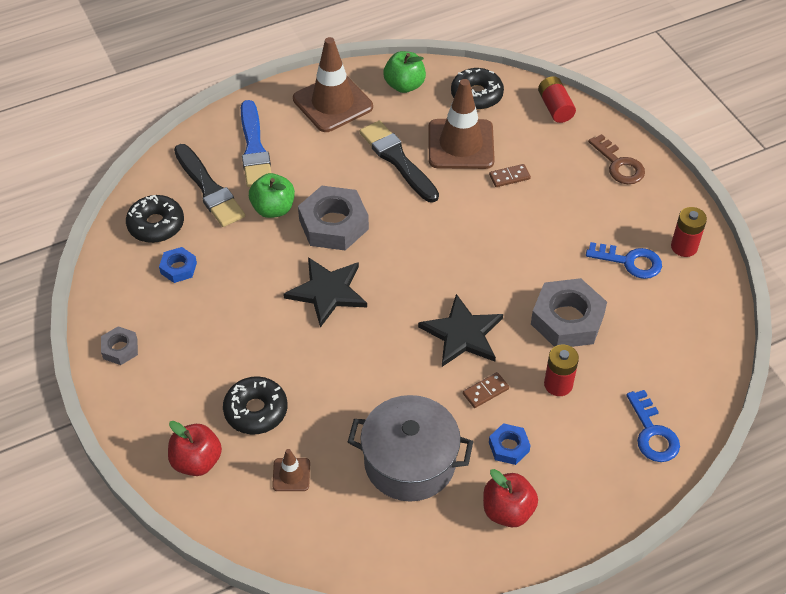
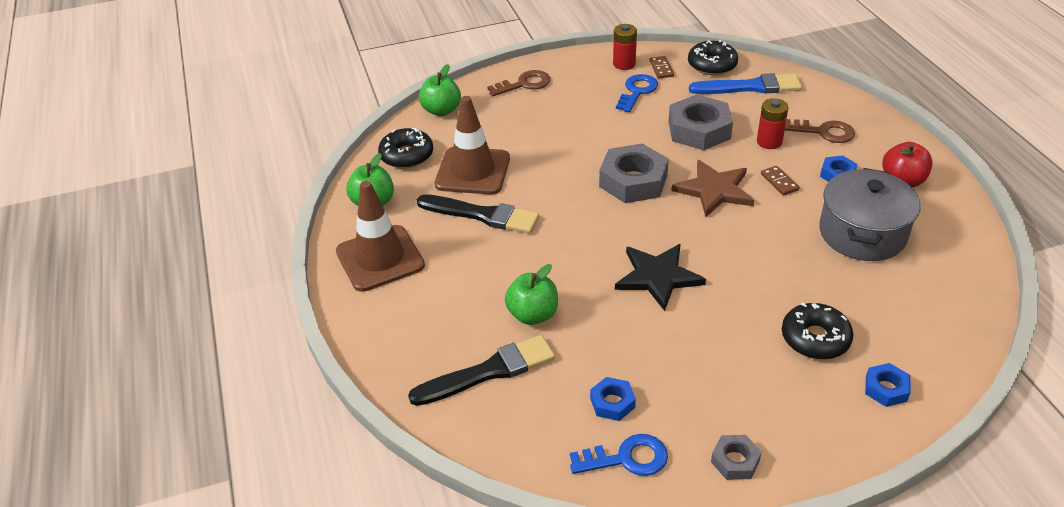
camera: 80 degrees left, 10 degrees down
(156, 225) = (539, 425): black donut -> black donut (712, 65)
(197, 461) = (886, 389): red apple -> blue nut
(254, 149) = (433, 328): blue brush -> blue brush (750, 87)
(291, 475) = (890, 314): brown traffic cone -> none
(333, 224) = (565, 267): grey nut -> grey nut (633, 181)
(397, 160) = (482, 215): black brush -> black brush turned 135 degrees counterclockwise
(462, 334) = (714, 190): black star -> brown star
(509, 177) = (524, 145): brown domino -> brown domino (661, 69)
(555, 107) = (441, 110): red battery -> green apple
(589, 439) = (824, 132): none -> brown key
(652, 433) = (814, 101): blue key -> blue key (627, 458)

